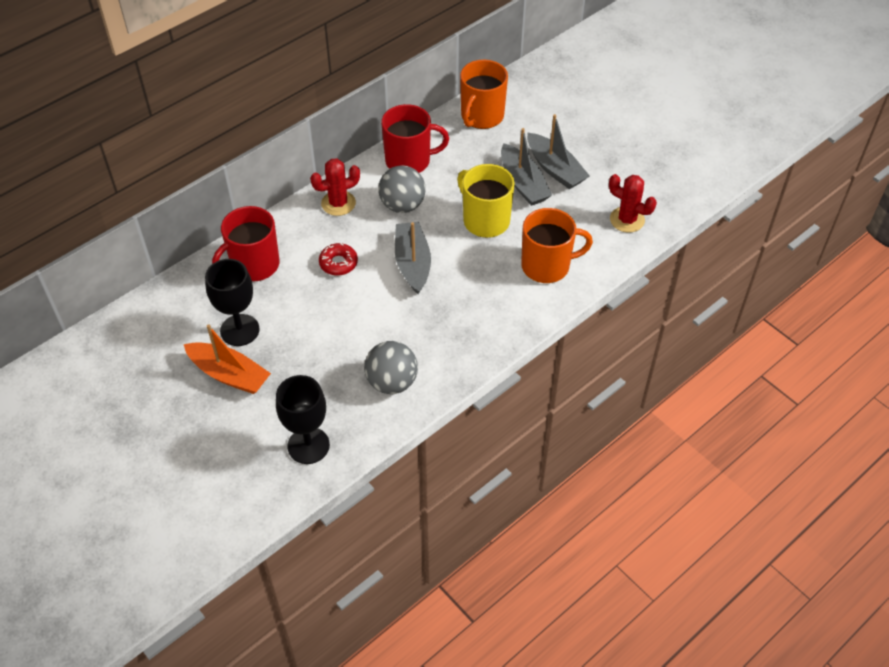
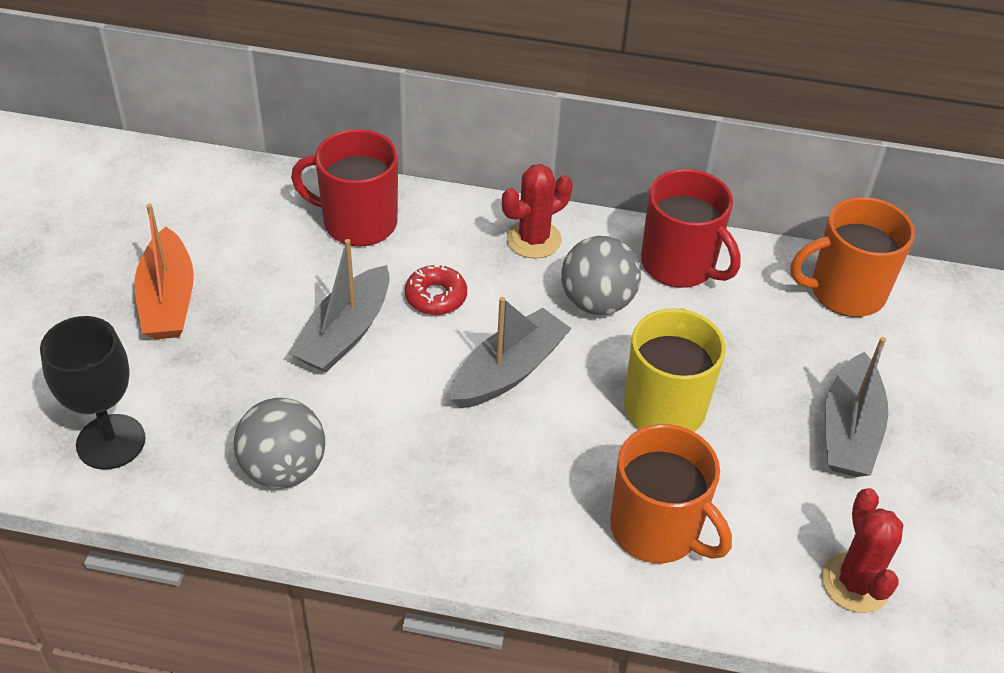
camera: 50 degrees right, 5 degrees down
(239, 330) = (245, 269): black goblet -> none
(338, 203) = (533, 239): red cactus -> red cactus turned 60 degrees counterclockwise
(523, 183) = (779, 409): grey boat -> grey boat (345, 333)

